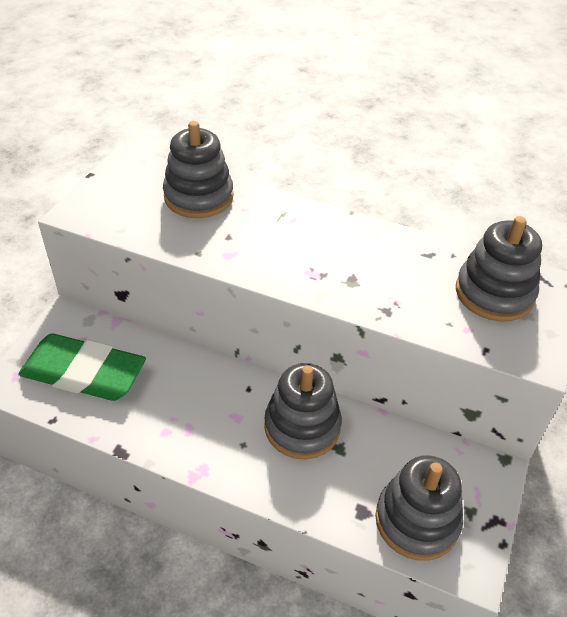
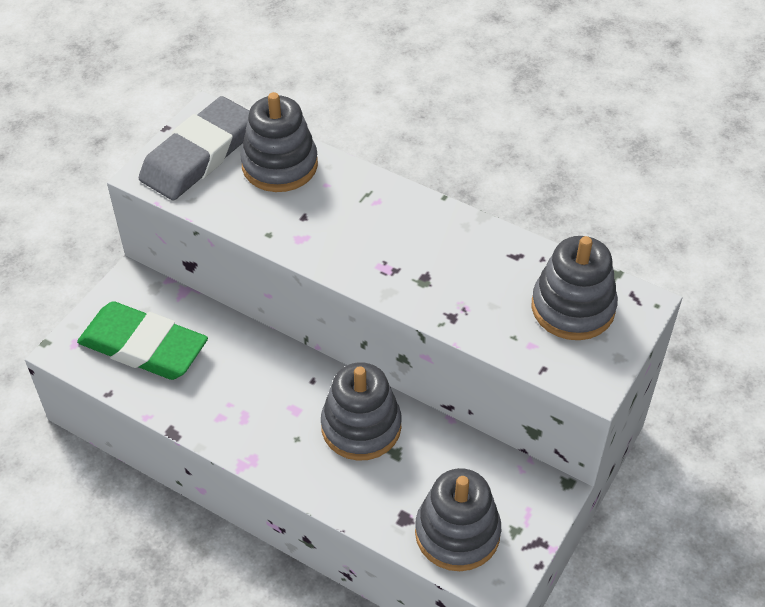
camera: 10 degrees right, 5 degrees up
(123, 193) = (199, 155): none -> grey eraser

